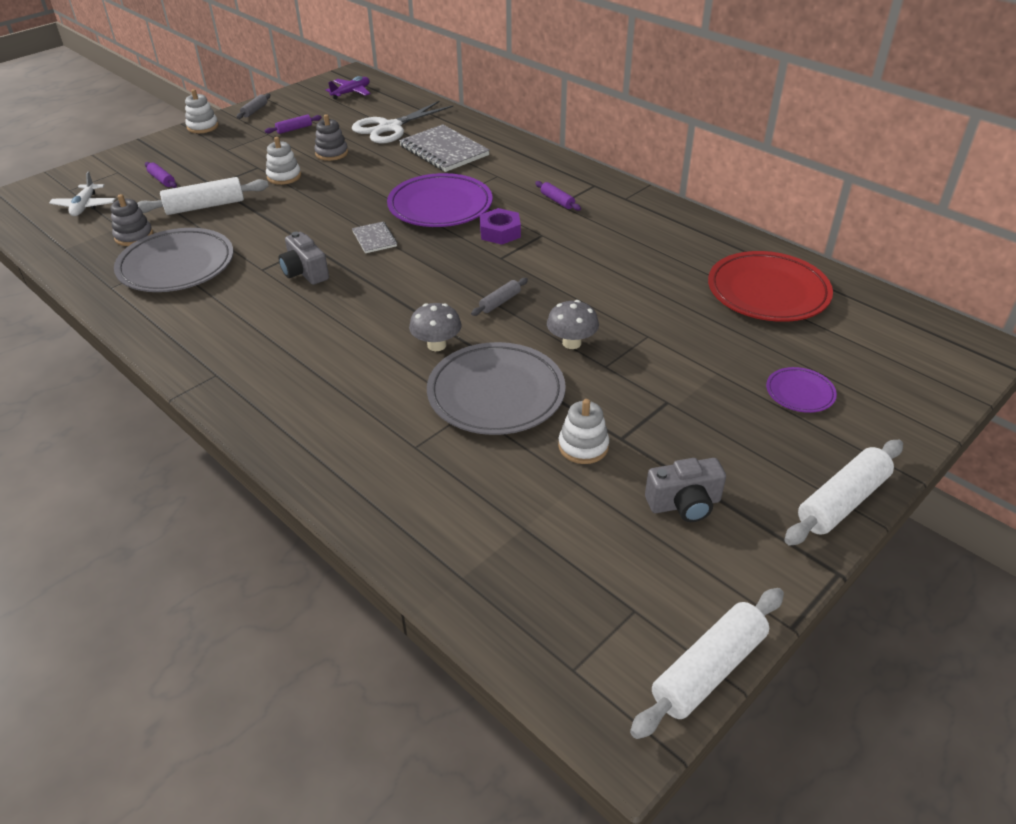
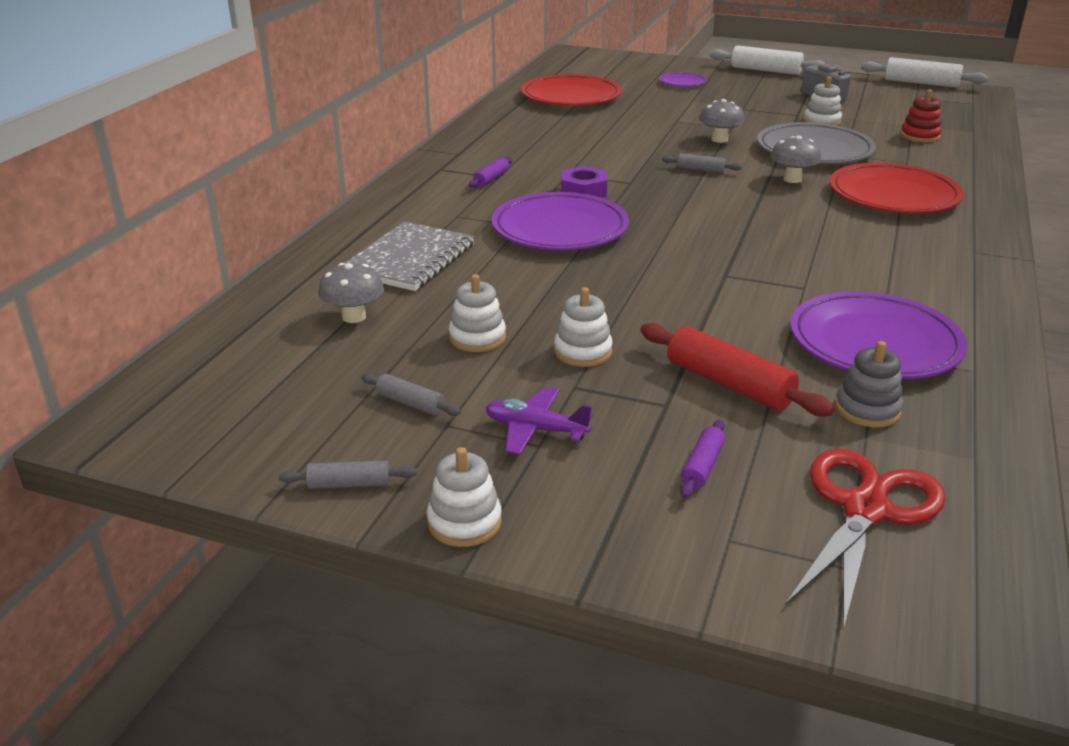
camera: 115 degrees left, 10 degrees down
(85, 206) = (865, 509): white plane -> red scissors
(176, 266) = (874, 343): grey plate -> purple plate
(205, 206) = (729, 384): white rolling pin -> red rolling pin
(294, 129) = (410, 403): purple rolling pin -> grey rolling pin
(305, 272) = (776, 262): grey camera -> none
(331, 153) = (477, 338): grey stacking toy -> white stacking toy
(349, 389) = (893, 196): none -> red plate
(351, 92) = (211, 398): purple plane -> purple plane (535, 430)
(374, 239) = (668, 245): grey notebook -> none
(390, 127) = (354, 317): white scissors -> grey mushroom
(480, 508) = (920, 136): none -> red stacking toy

